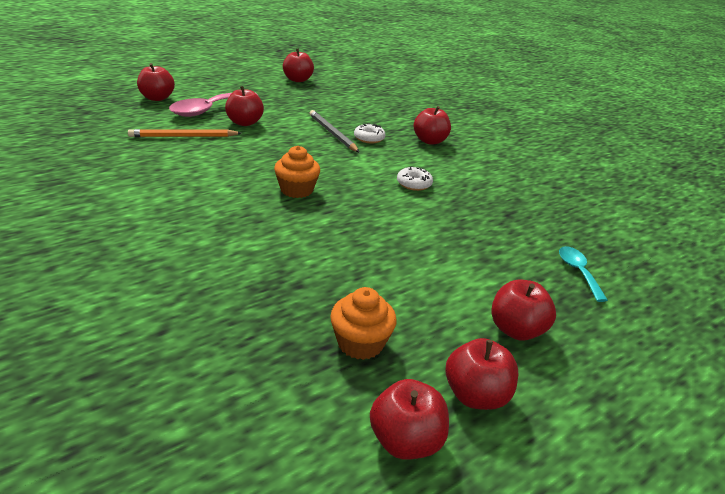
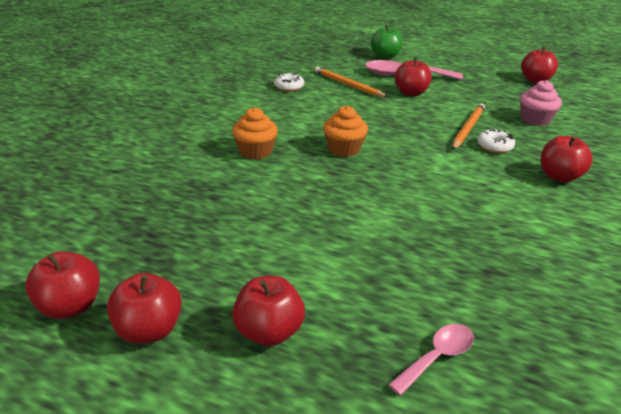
camera: 60 degrees right, 0 degrees up
(157, 98) = (385, 56): red apple -> green apple
(332, 133) = (468, 128): grey pencil -> orange pencil
(351, 109) = (535, 119): none -> pink cupcake
(360, 343) = (168, 248): orange cupcake -> orange cupcake (255, 151)
(414, 184) = (450, 196): white donut -> white donut (289, 87)
(578, 272) = (437, 357): turquoise spoon -> pink spoon

